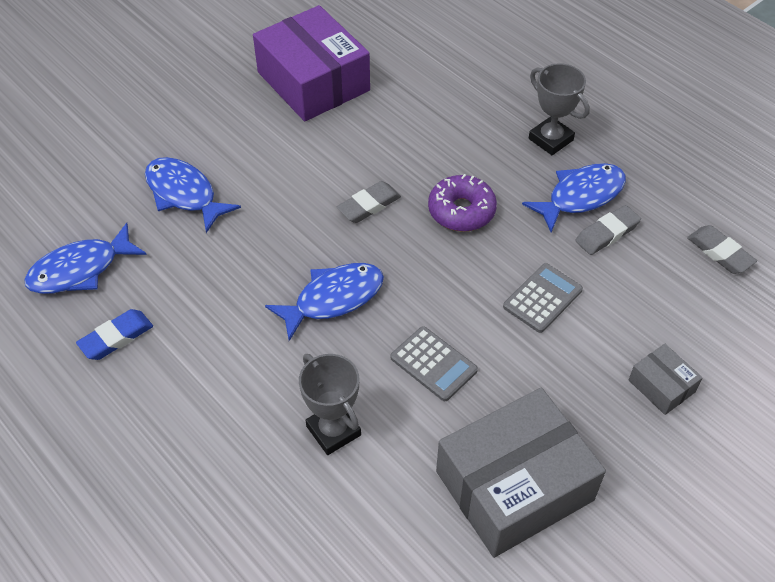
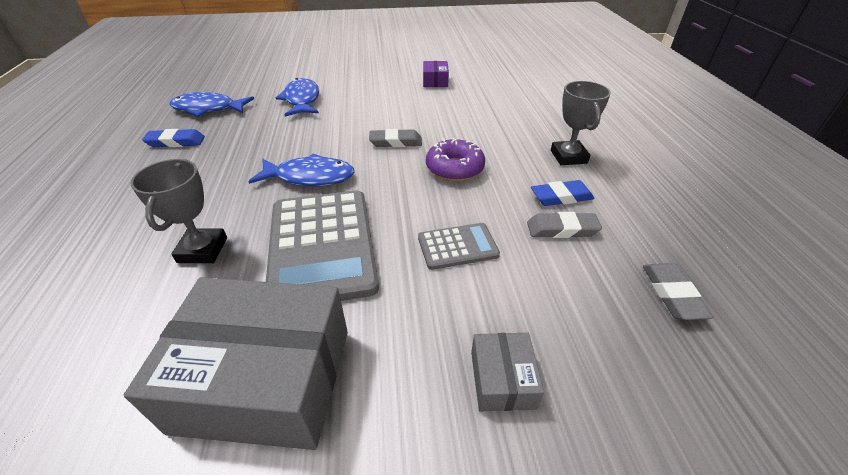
camera: 35 degrees right, 10 degrees down
(313, 81) = (435, 81): purple box -> purple box, size x0.45
(433, 364) = (322, 246): grey calculator -> grey calculator, size x2.01
(581, 196) = (561, 197): blue fish -> blue eraser

